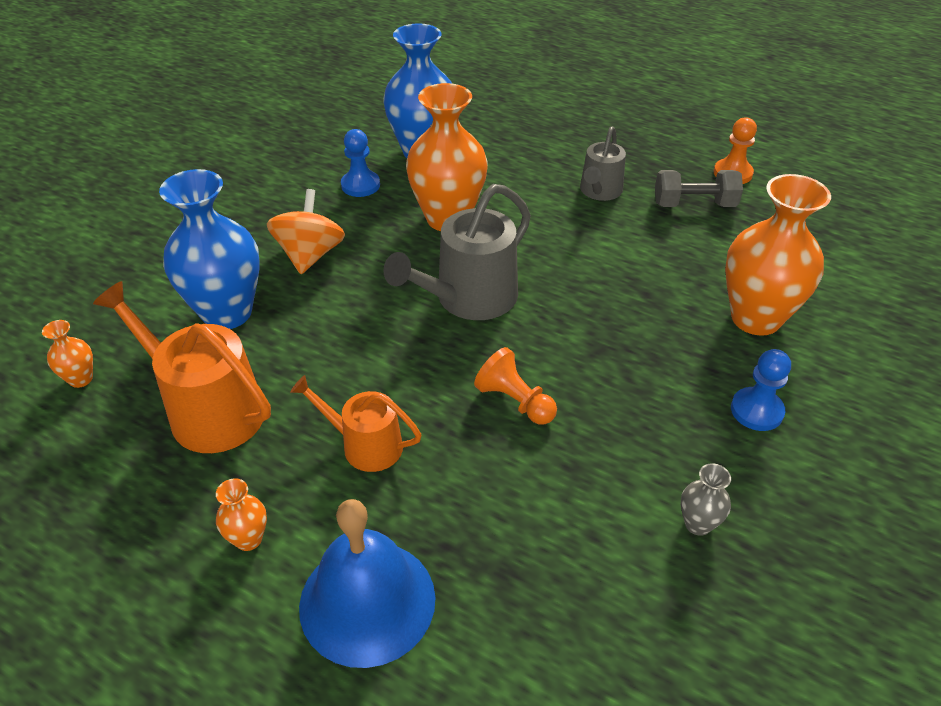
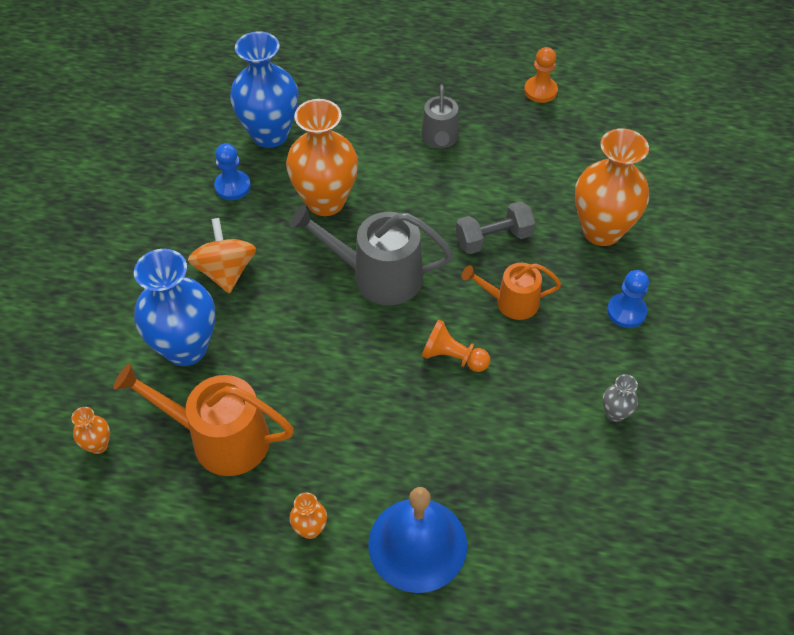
camera: 20 degrees left, 10 degrees up
(365, 445) = (358, 429): orange watering can -> orange watering can (511, 302)
(469, 298) = (378, 276): grey watering can -> grey watering can turned 75 degrees clockwise
(694, 204) = (520, 132): grey dumbbell -> grey dumbbell (493, 239)

